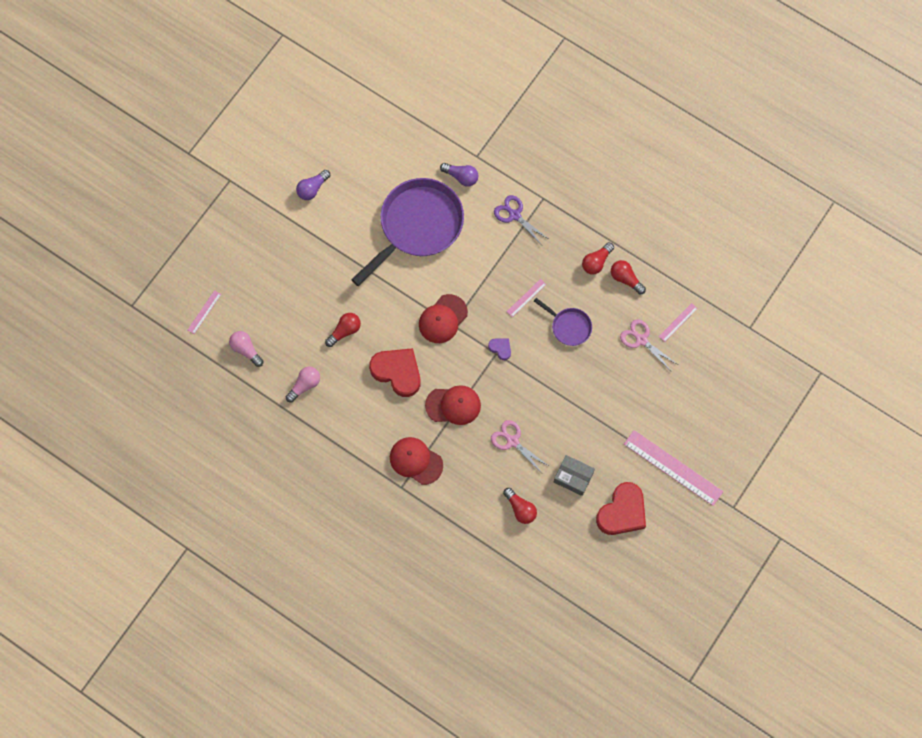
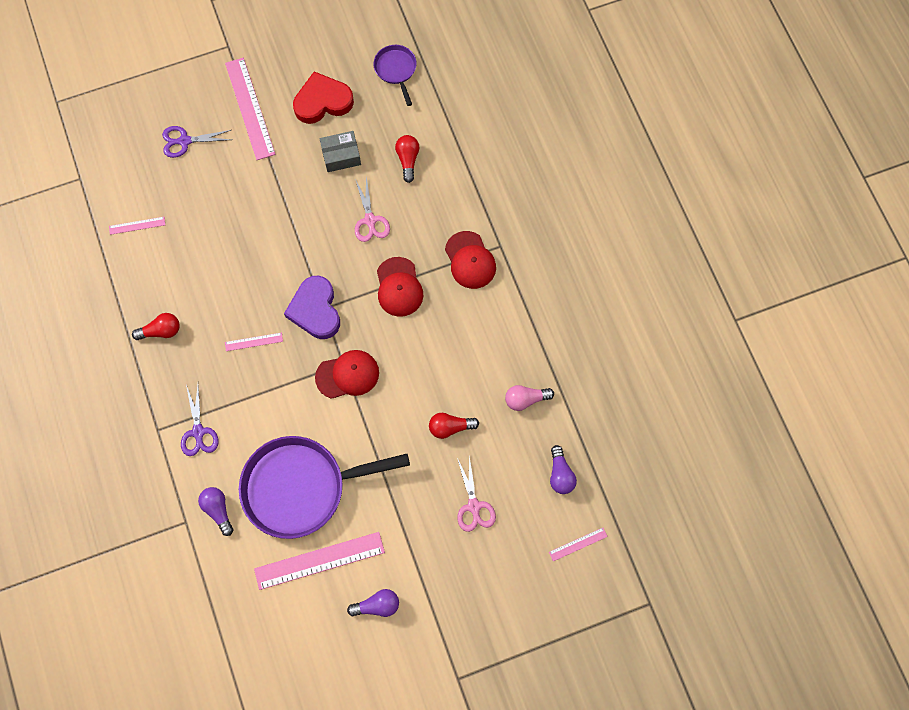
camera: 145 degrees left, 0 degrees up
(246, 350) = (560, 474): pink light bulb -> purple light bulb
(370, 190) = (319, 560): none -> pink ruler
(397, 372) = (428, 353): red heart -> none
(453, 405) = (399, 287): red cap -> red cap turned 135 degrees counterclockwise
(500, 348) = (315, 310): purple heart -> purple heart, size x2.18
(569, 326) = (237, 288): purple pan -> purple pan (396, 70)
(573, 477) = (341, 156): grey box -> grey box turned 75 degrees counterclockwise
(625, 279) = (148, 296): red light bulb -> none
(641, 340) = (183, 232): pink scissors -> pink scissors (474, 506)
(699, 408) = (184, 141): none -> purple scissors

